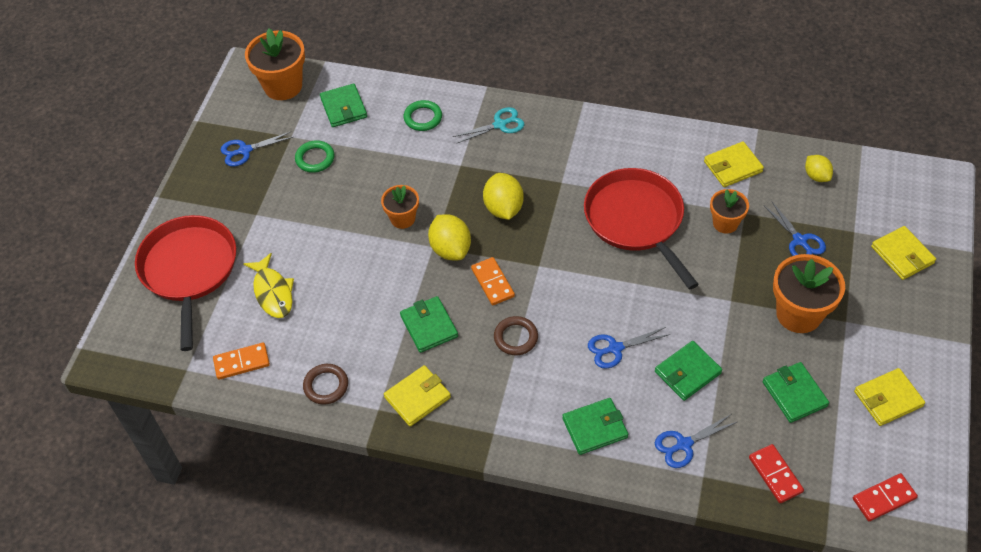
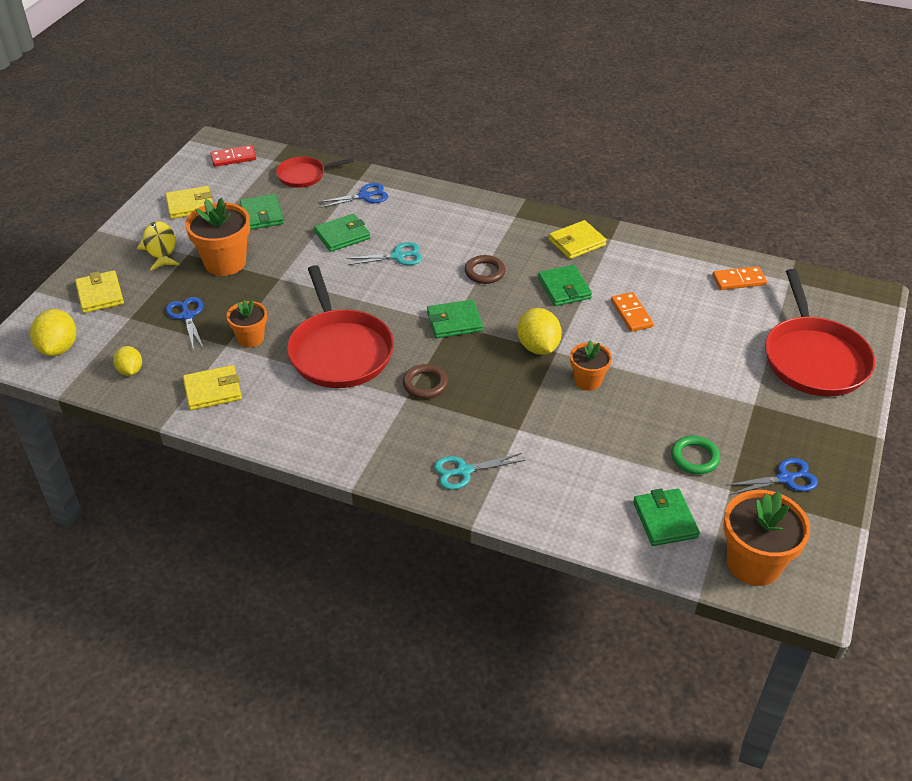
camera: 175 degrees left, 10 degrees down
(273, 292) = (720, 330): yellow fish -> yellow fish (160, 247)
(326, 386) = (658, 257): brown ring -> brown ring (425, 384)
(423, 118) = (560, 492): green ring -> none
(493, 282) = (499, 315): orange domino -> orange domino (631, 314)
(503, 208) = (476, 378): yellow lemon -> yellow lemon (59, 348)
(595, 428) = (431, 211): green wallet -> green wallet (454, 322)
(615, 348) = (398, 256): blue scissors -> turquoise scissors
(775, 475) = (304, 175): red domino -> red pan

